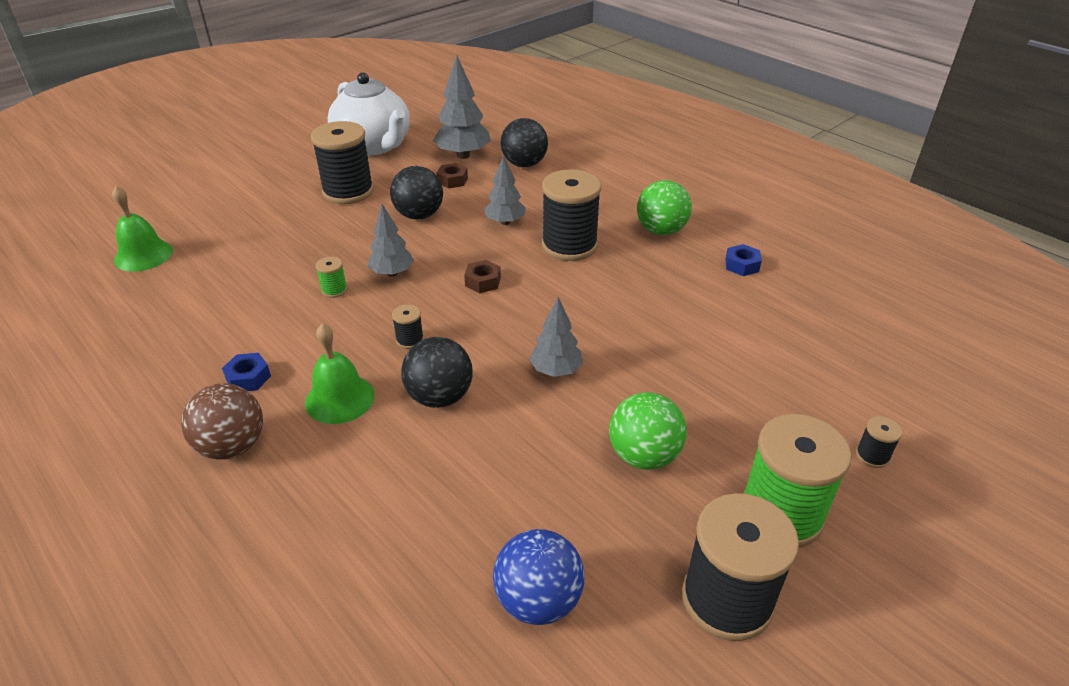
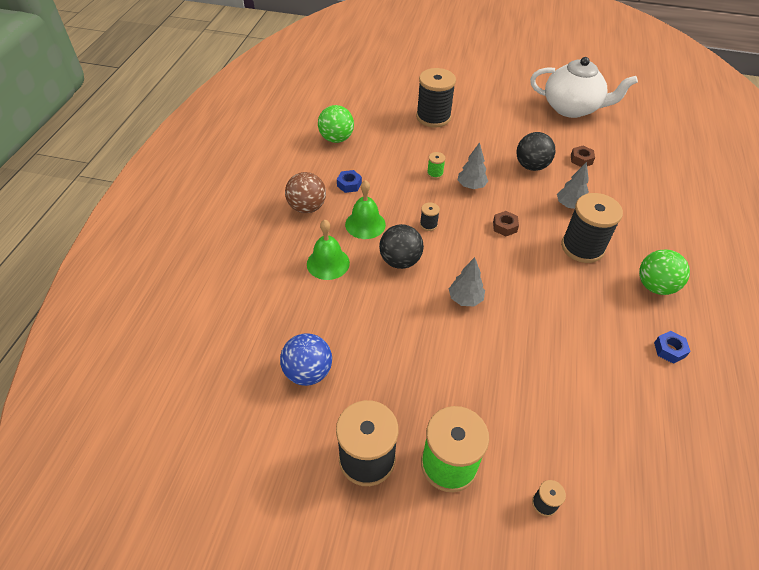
camera: 55 degrees right, 10 degrees up
(143, 255) = (389, 95): green bell -> green bell (328, 263)
(348, 191) = (517, 126): black spool -> black spool (433, 117)
(374, 146) = (571, 108): white teapot -> white teapot turned 90 degrees counterclockwise
(463, 155) = (612, 149): grey tree -> none
(524, 164) = (640, 180): black ball -> none
(644, 455) = (436, 373): green ball -> green ball (336, 139)

